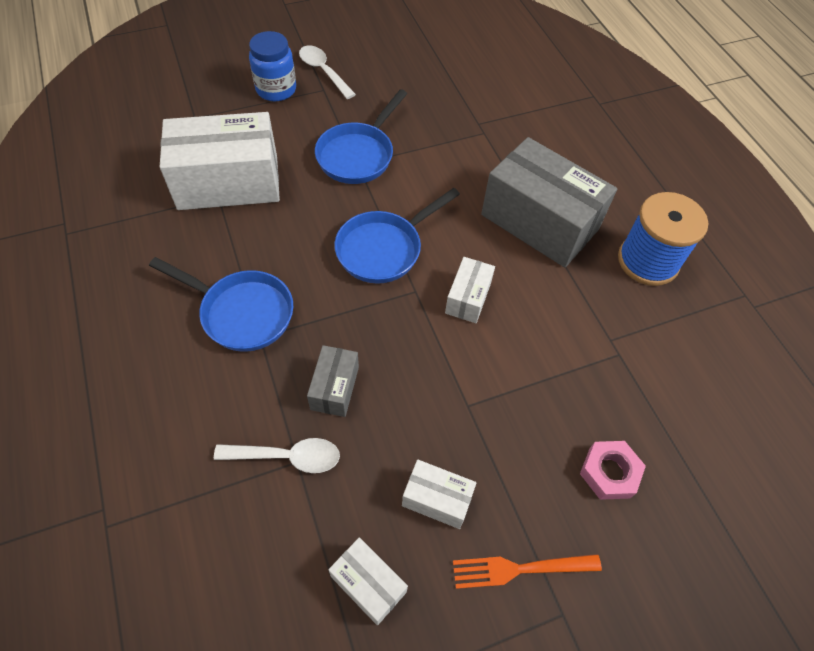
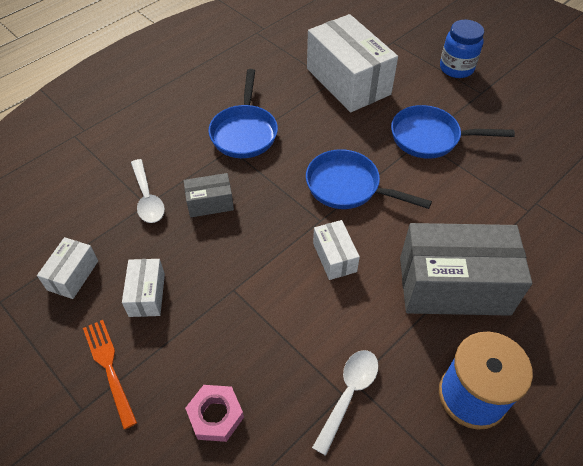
camera: 70 degrees right, 5 degrees down
(323, 71) = (500, 85): white spoon -> white spoon (348, 394)
(468, 298) = (334, 257): white box -> white box turned 75 degrees clockwise
(539, 222) = (453, 285): grey box -> grey box turned 75 degrees clockwise

